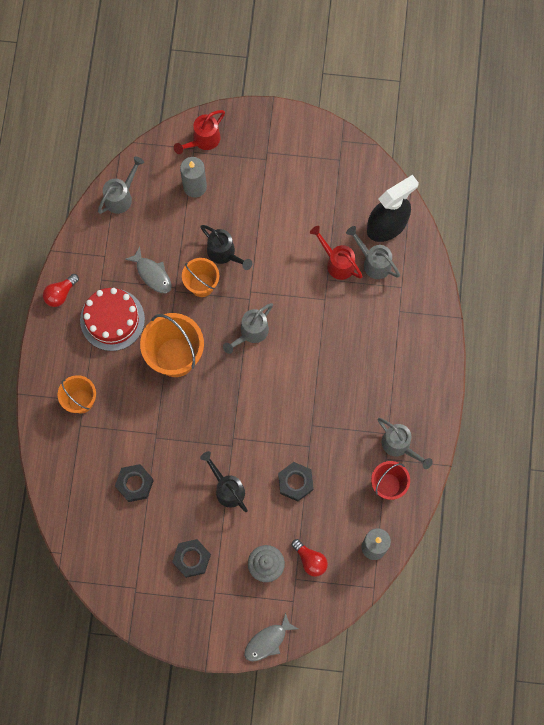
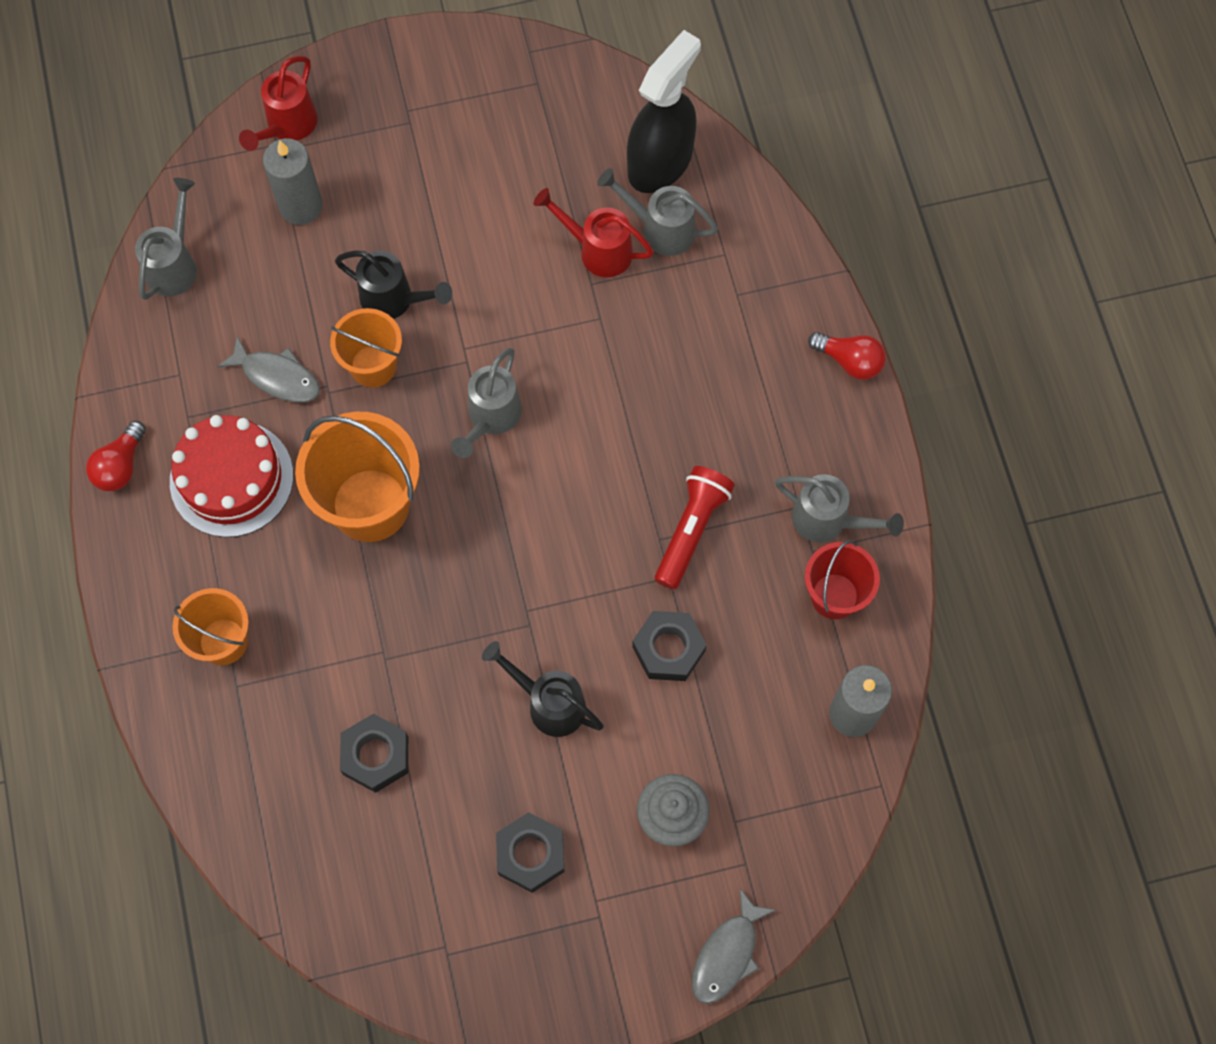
camera: 20 degrees left, 5 degrees down
(310, 560) = (748, 778): red light bulb -> red light bulb (849, 361)
(329, 426) = (691, 530): none -> red flashlight

